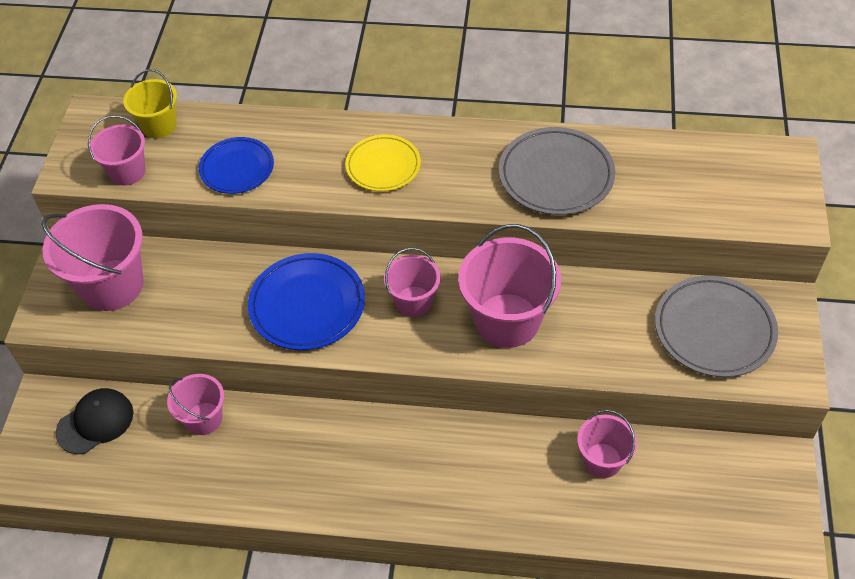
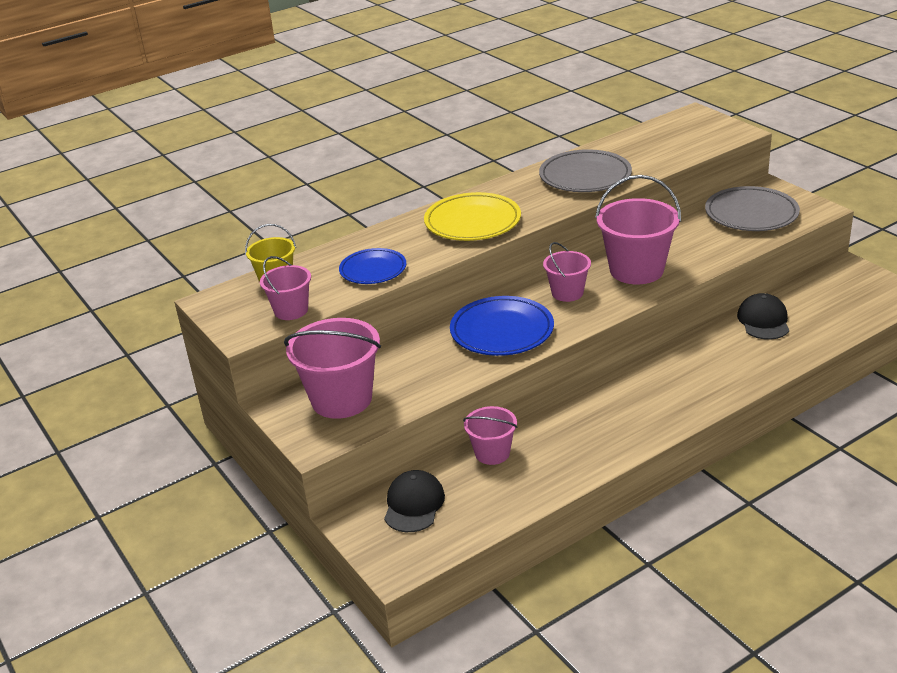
camera: 40 degrees left, 20 degrees down
(383, 166) = (472, 222): yellow plate -> yellow plate, size x1.52
(602, 460) = (763, 321): pink bucket -> black cap

